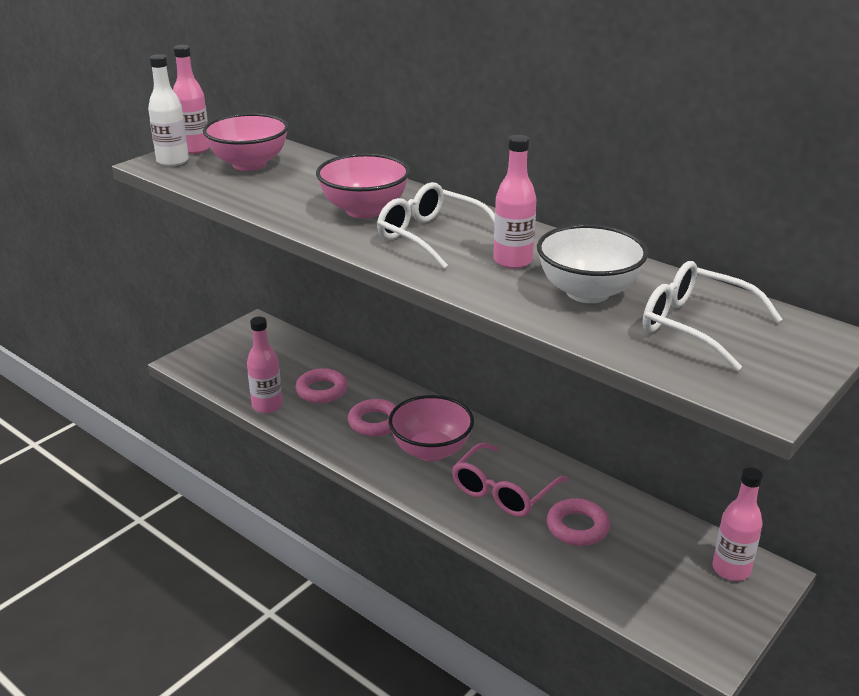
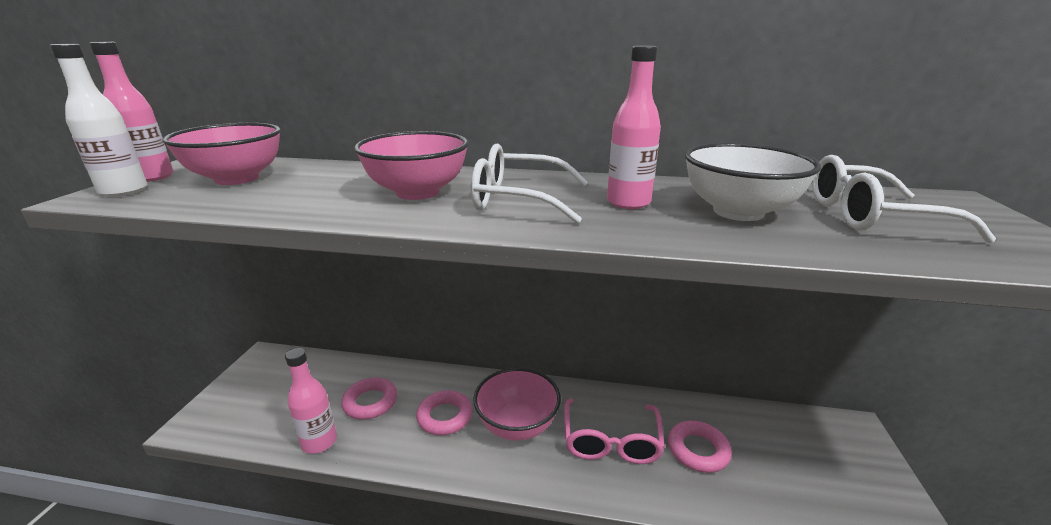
camera: 30 degrees left, 5 degrees down
(731, 569) = (831, 436): pink bottle -> none

